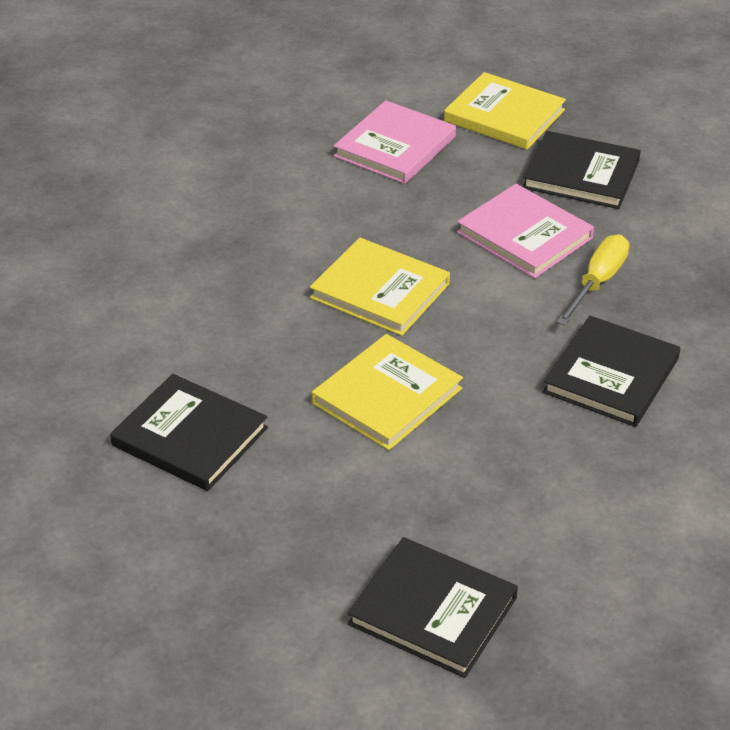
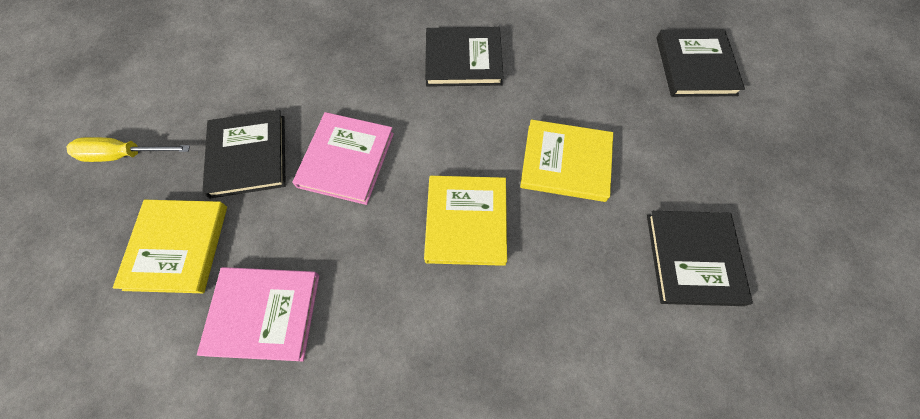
camera: 120 degrees left, 25 degrees up
(597, 282) = (377, 98): yellow screwdriver -> yellow screwdriver (124, 155)

